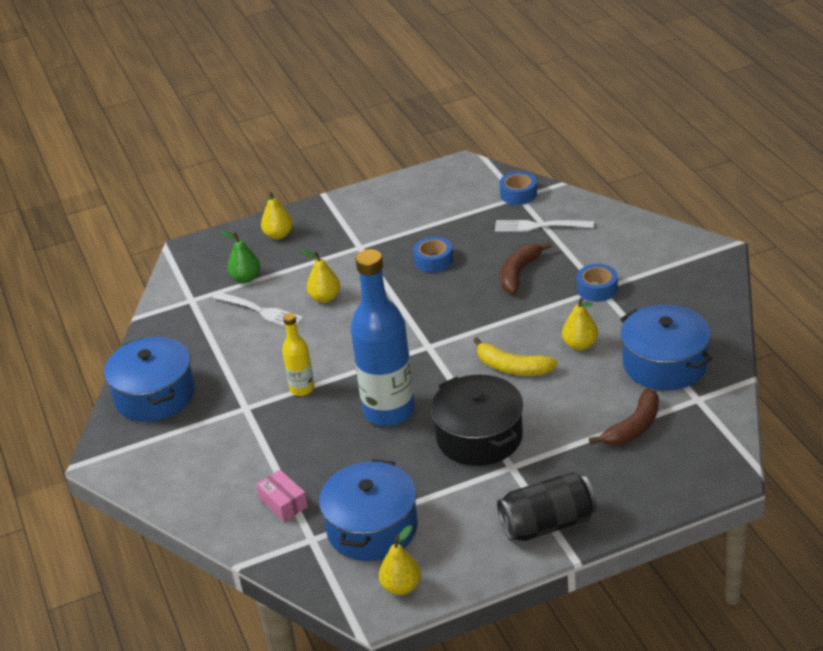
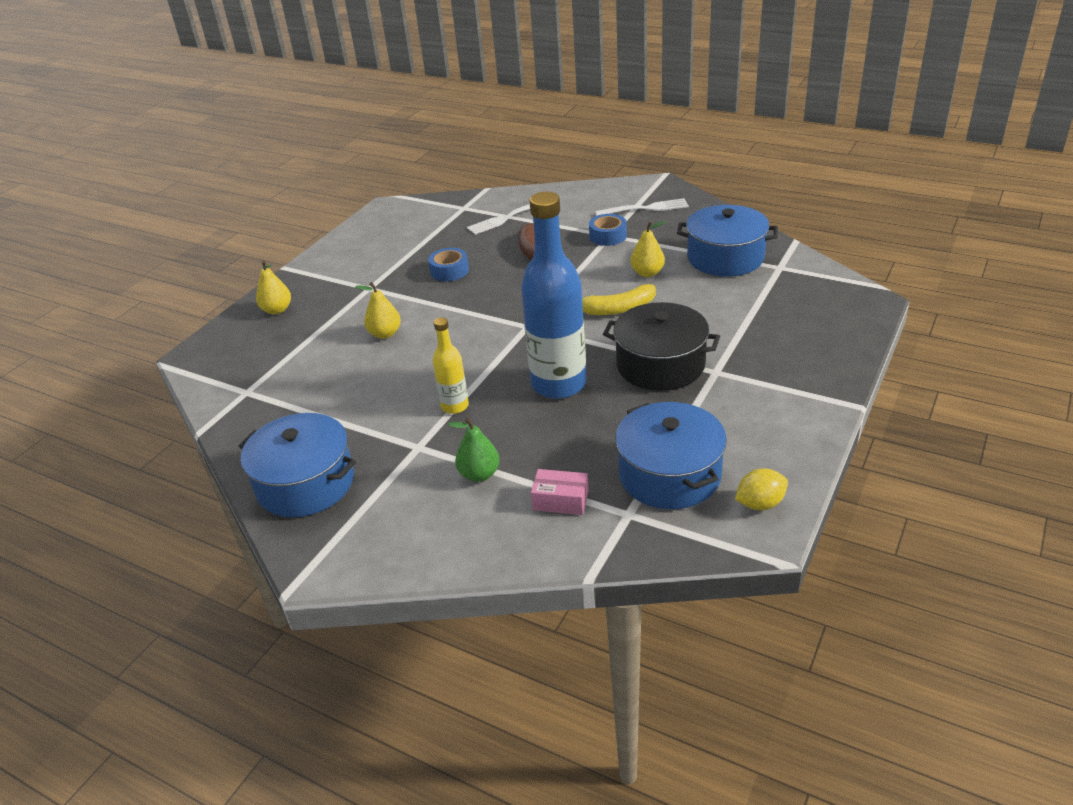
camera: 40 degrees left, 0 degrees up
(246, 278) = (284, 352): green pear -> green pear (479, 474)
(260, 311) = (332, 369): white fork -> white fork (645, 209)
(401, 587) = (760, 504): yellow pear -> yellow lemon
(518, 194) = (461, 206): blue tape -> none
(547, 524) = (802, 394): black can -> none
(633, 427) = (764, 303): brown banana -> none

